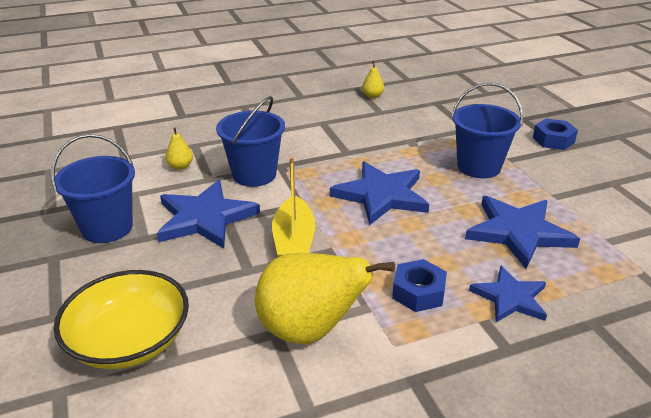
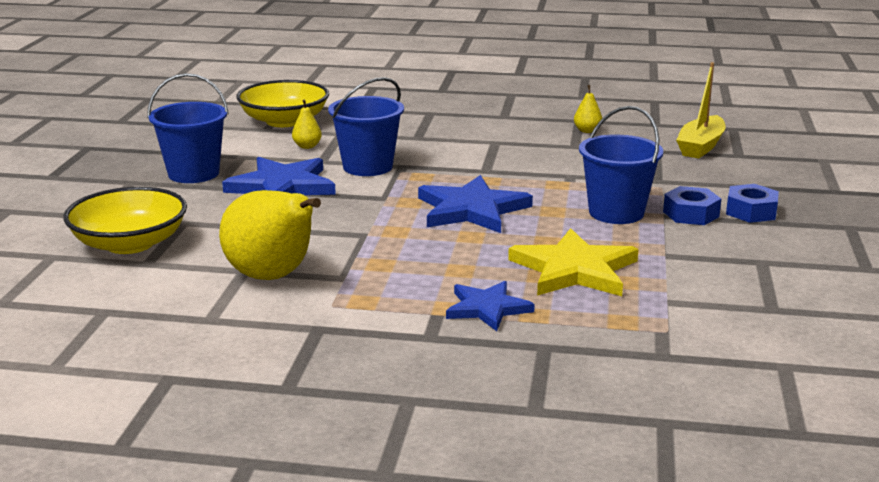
camera: 30 degrees right, 10 degrees down
(132, 144) = (284, 121): none -> yellow bowl
(294, 241) = (339, 220): yellow boat -> yellow boat (700, 146)
(418, 292) = (403, 281): blue nut -> blue nut (691, 214)
(518, 232) = (574, 270): blue star -> yellow star

